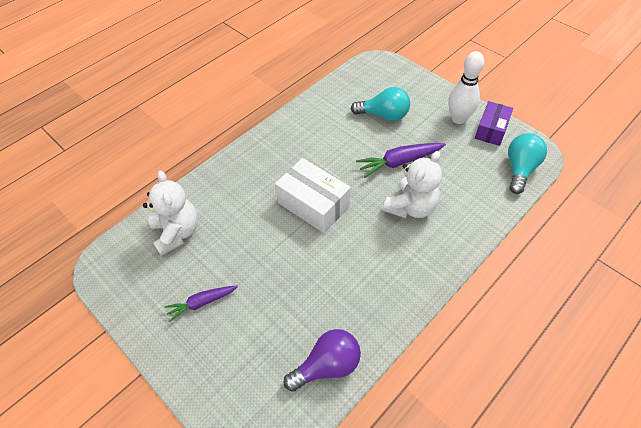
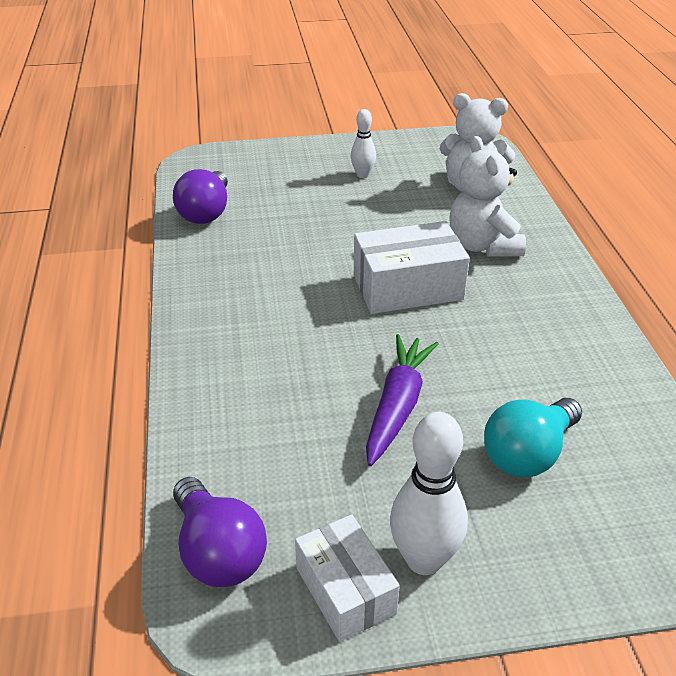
camera: 125 degrees right, 15 degrees down
(202, 303) = (363, 175): purple carrot -> white bowling pin
(411, 207) = (304, 367): white teddy bear -> white teddy bear (483, 245)
(491, 130) = (345, 590): purple box -> white box
(520, 169) = (218, 552): turquoise light bulb -> purple light bulb

